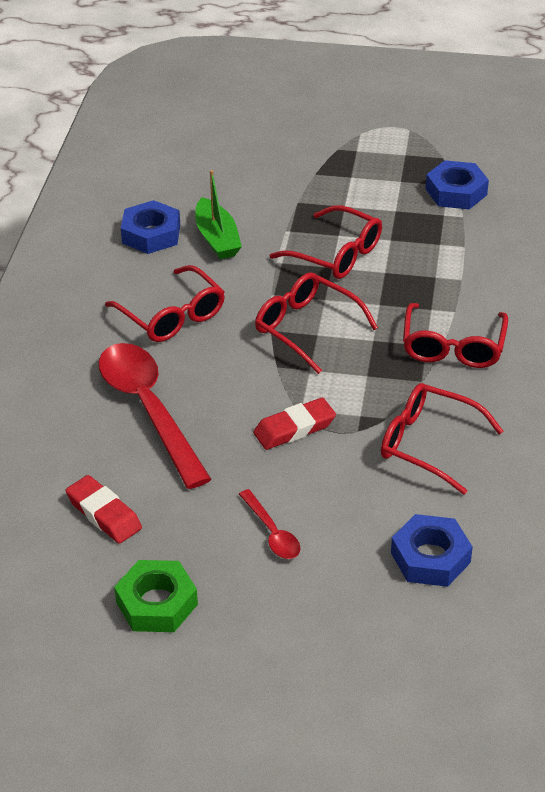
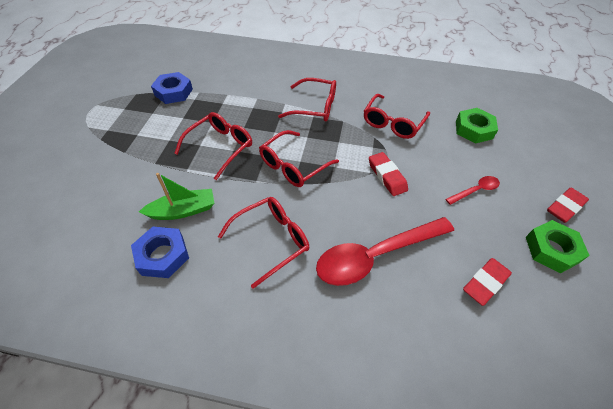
camera: 90 degrees left, 10 degrees up
(242, 646) = (565, 207): none -> red eraser
(430, 557) = (473, 129): blue nut -> green nut

